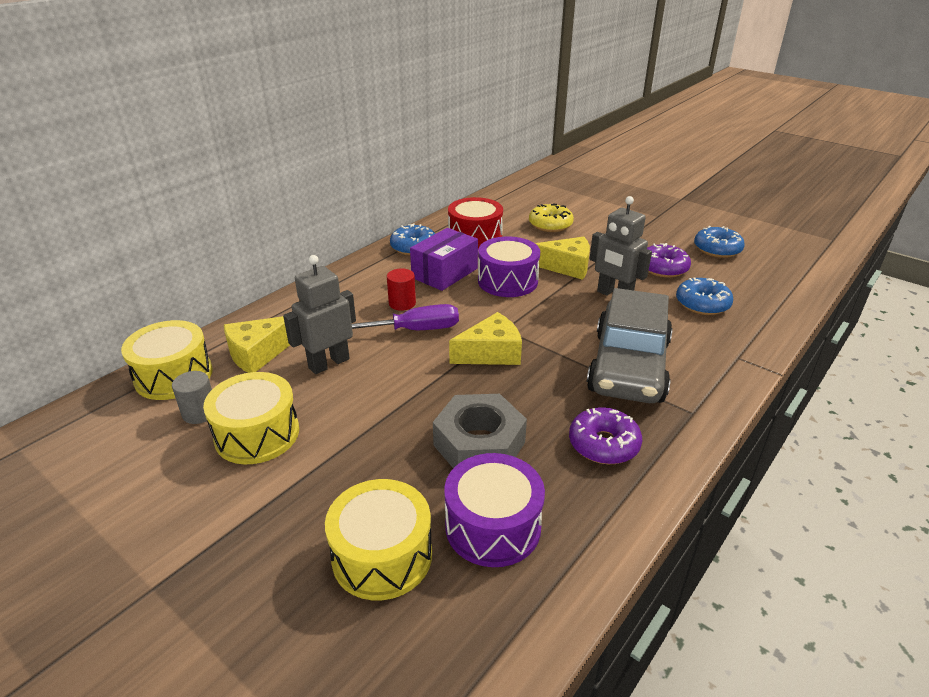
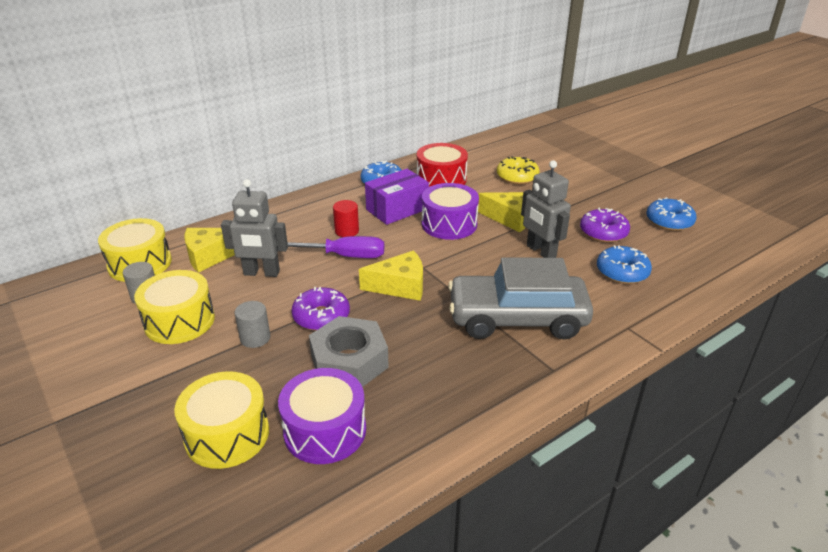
camera: 15 degrees right, 0 degrees up
(328, 363) = (261, 273): grey robot -> grey robot turned 150 degrees counterclockwise
(358, 437) = (255, 338): none -> grey cylinder
(603, 444) = (455, 382): purple donut -> purple donut (321, 316)
(628, 366) = (517, 318): grey car -> grey car turned 60 degrees clockwise

